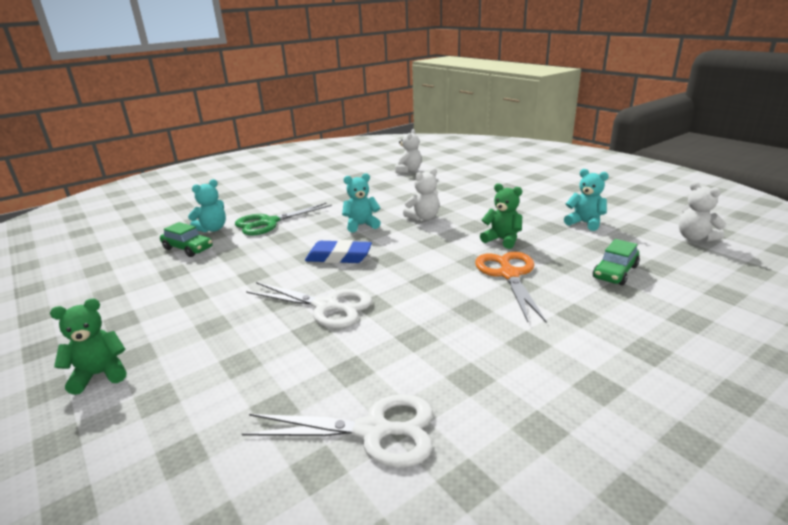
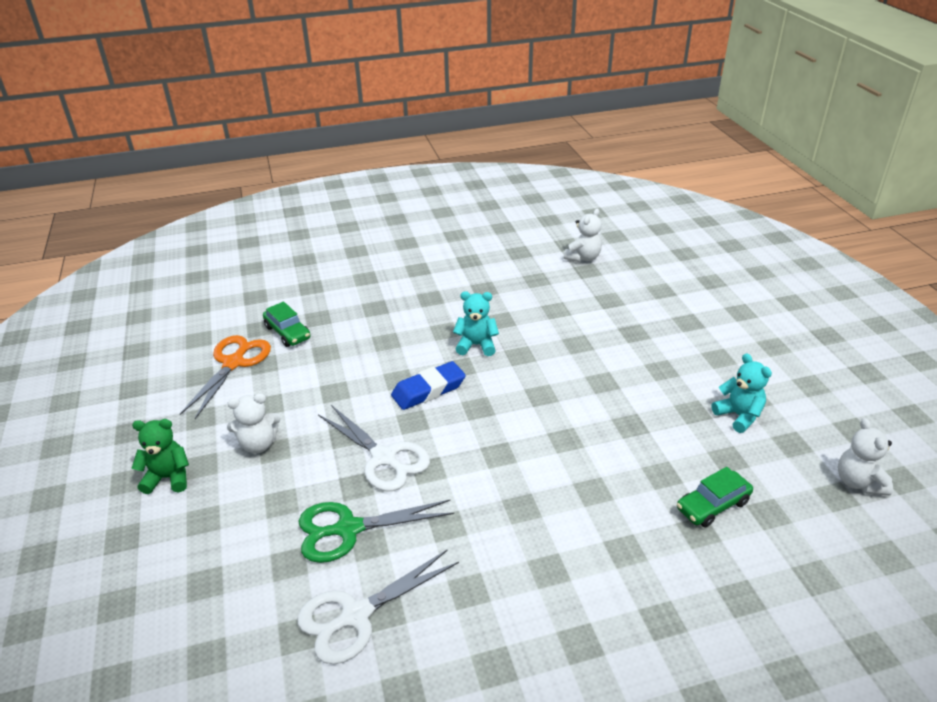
camera: 20 degrees right, 10 degrees up
(212, 229) = (321, 308): turquoise teddy bear -> none
(269, 222) = (381, 313): green scissors -> green scissors (348, 529)
(339, 257) = (428, 390): blue eraser -> blue eraser turned 60 degrees counterclockwise
(373, 431) = (356, 615): white scissors -> white scissors turned 120 degrees clockwise
(423, 217) = (552, 351): white teddy bear -> white teddy bear (258, 444)
(502, 240) = (619, 415): green teddy bear -> none
(509, 274) = (591, 471): orange scissors -> orange scissors (234, 363)

